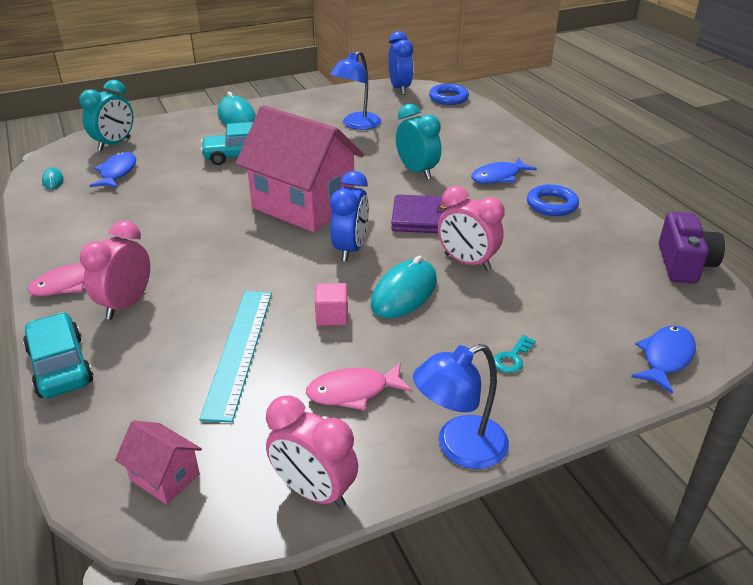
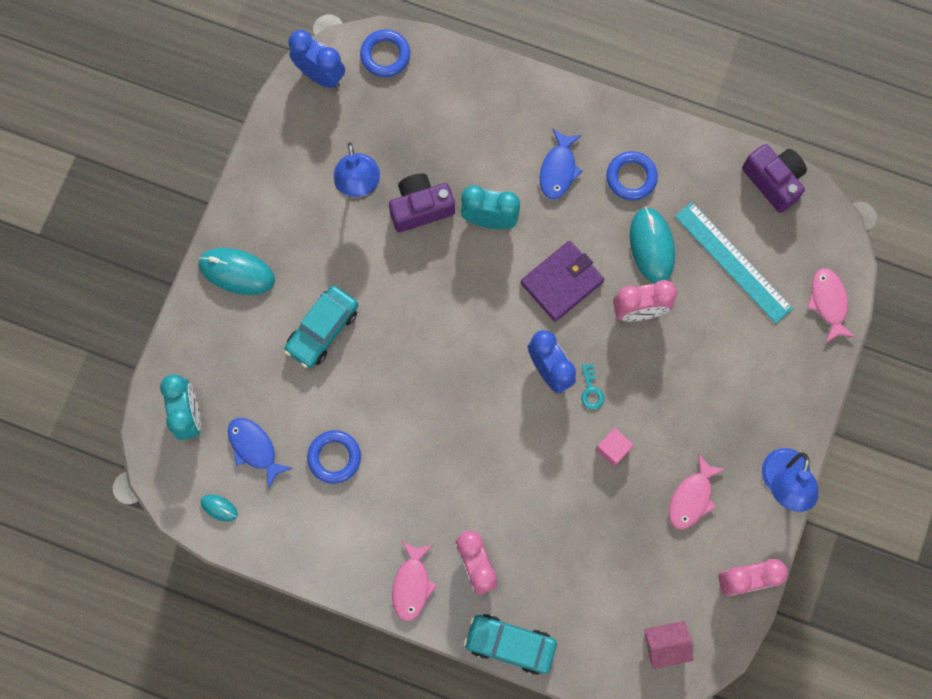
camera: 45 degrees left, 40 degrees up
(148, 201) = (334, 457): none -> blue ring
(239, 350) = (594, 531): turquoise ruler -> turquoise ruler (733, 262)
(303, 205) = (457, 350): pink house -> none
(379, 147) = (420, 208): none -> purple camera
(404, 293) = (632, 383): turquoise mouse -> turquoise mouse (651, 246)
(512, 358) = (748, 384): turquoise key -> turquoise key (591, 390)
(665, 358) = (828, 302): blue fish -> pink fish

